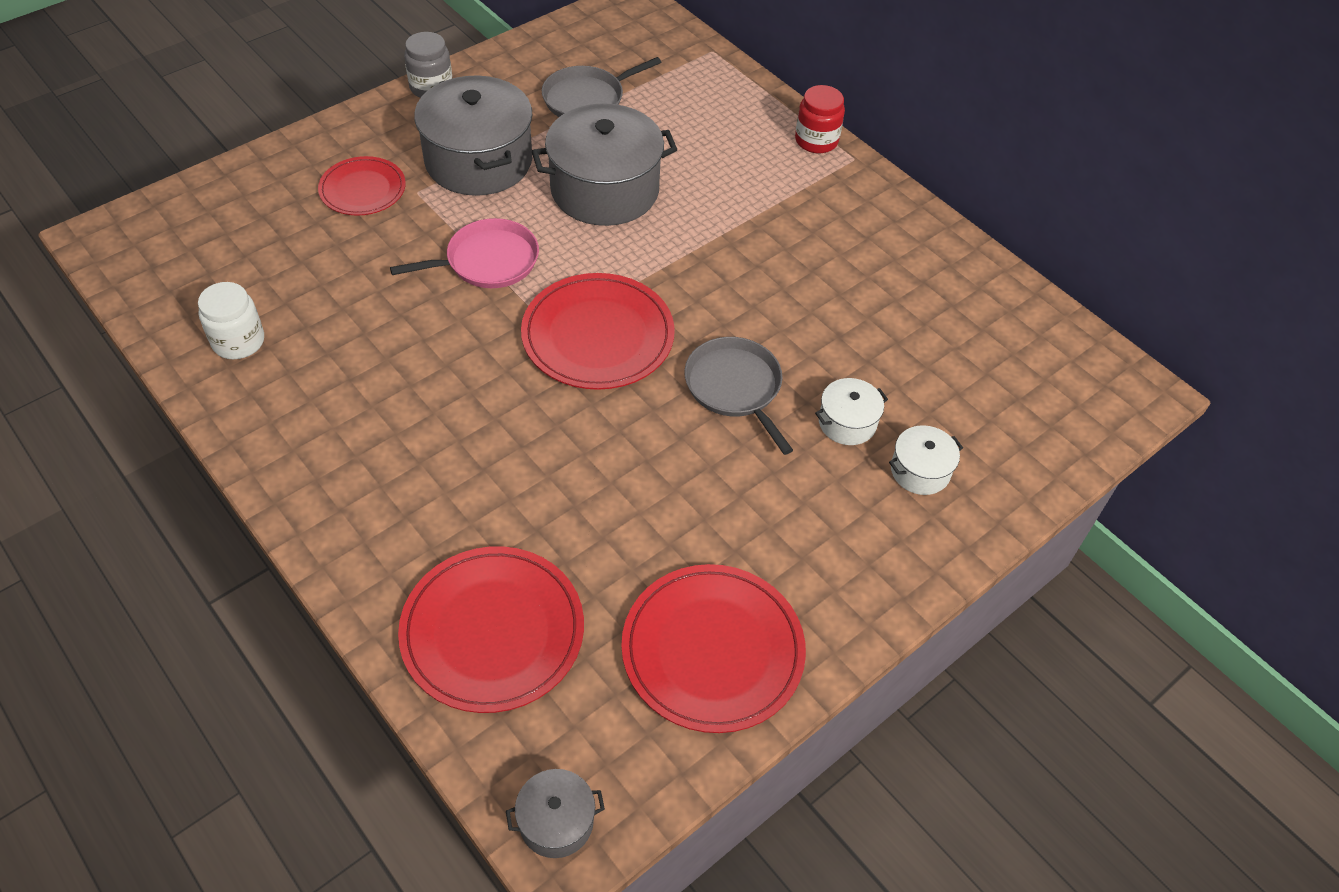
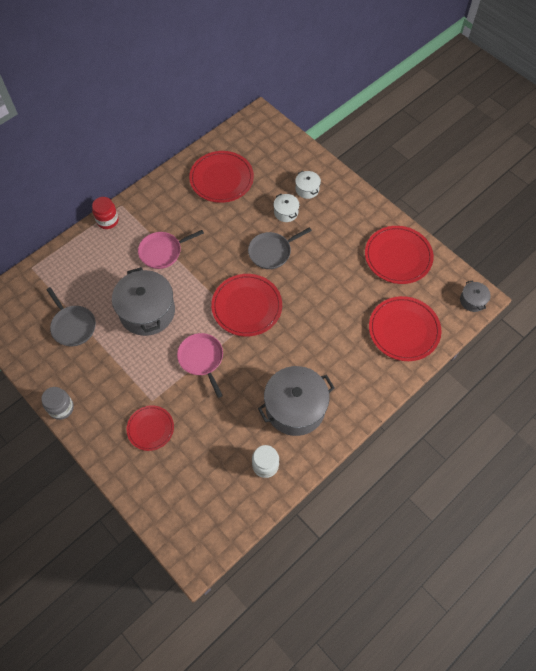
camera: 90 degrees left, 10 degrees up
(478, 161) = (126, 373): grey pot -> grey pot (295, 408)
(741, 214) = (162, 251): none -> pink pan
(937, 312) = (221, 179): none -> red plate

